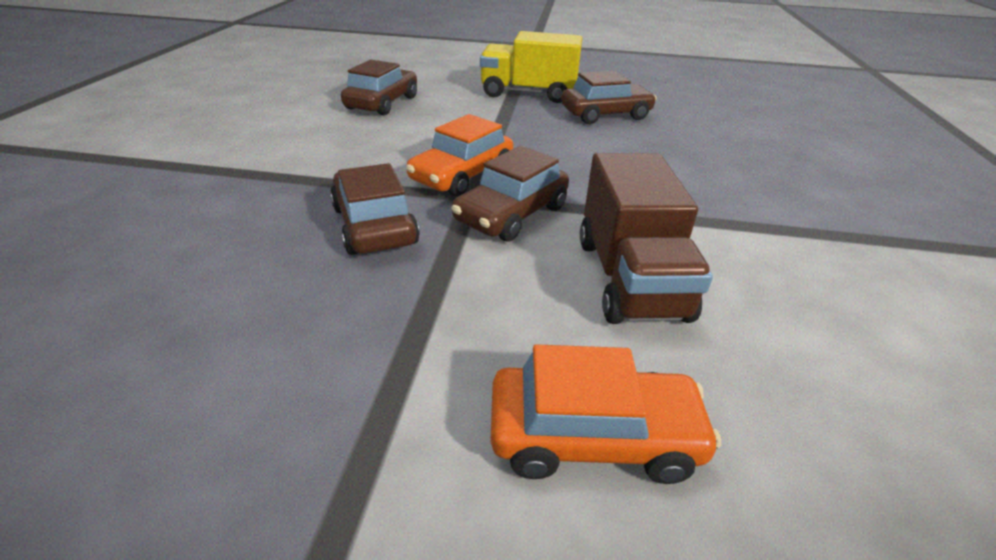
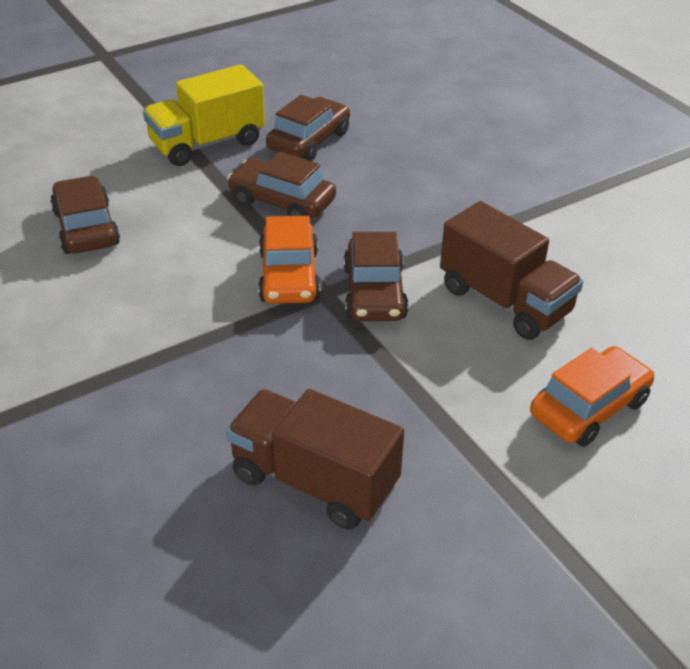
camera: 40 degrees left, 5 degrees up
(229, 315) = (314, 481): none -> brown truck
(374, 225) = (296, 360): brown car -> brown car (282, 201)

